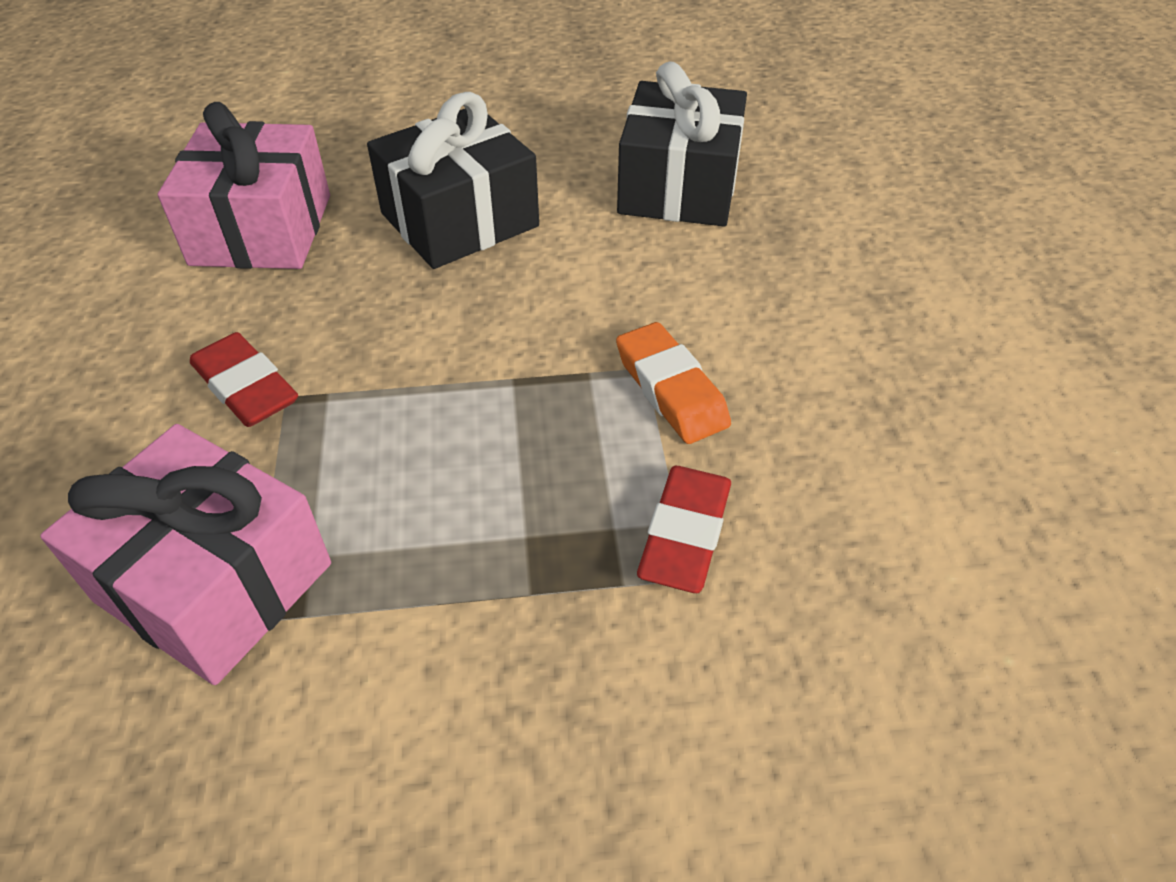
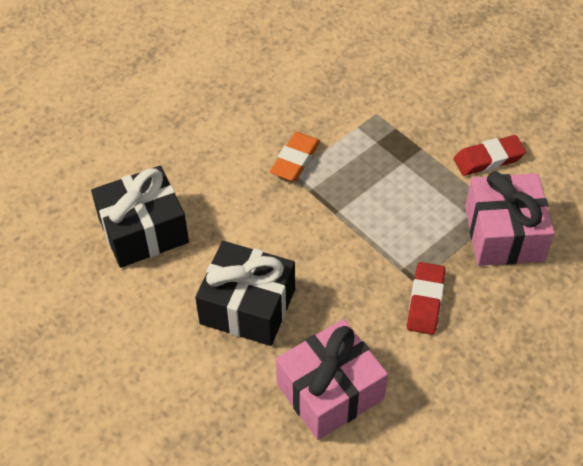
camera: 125 degrees left, 5 degrees up
(685, 534) = (360, 122): red eraser -> red eraser (488, 159)

